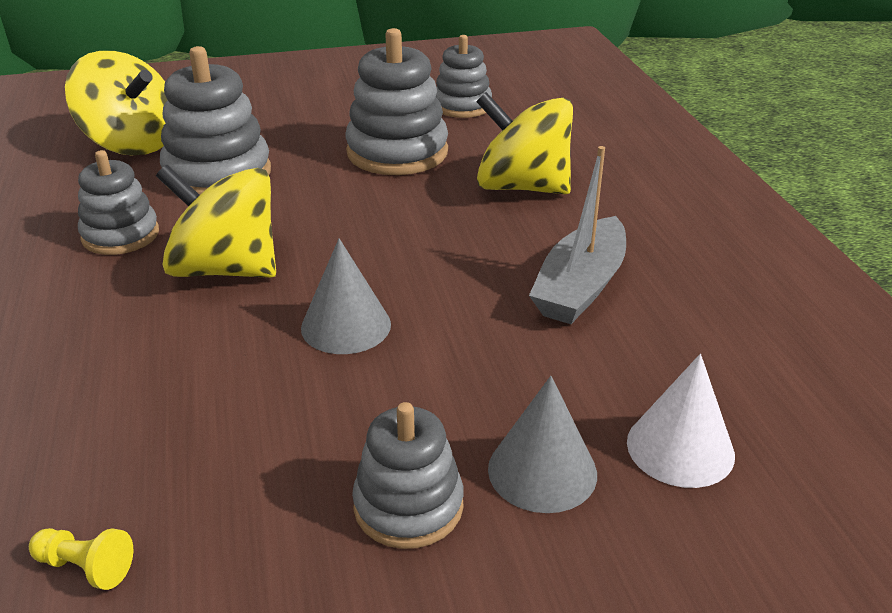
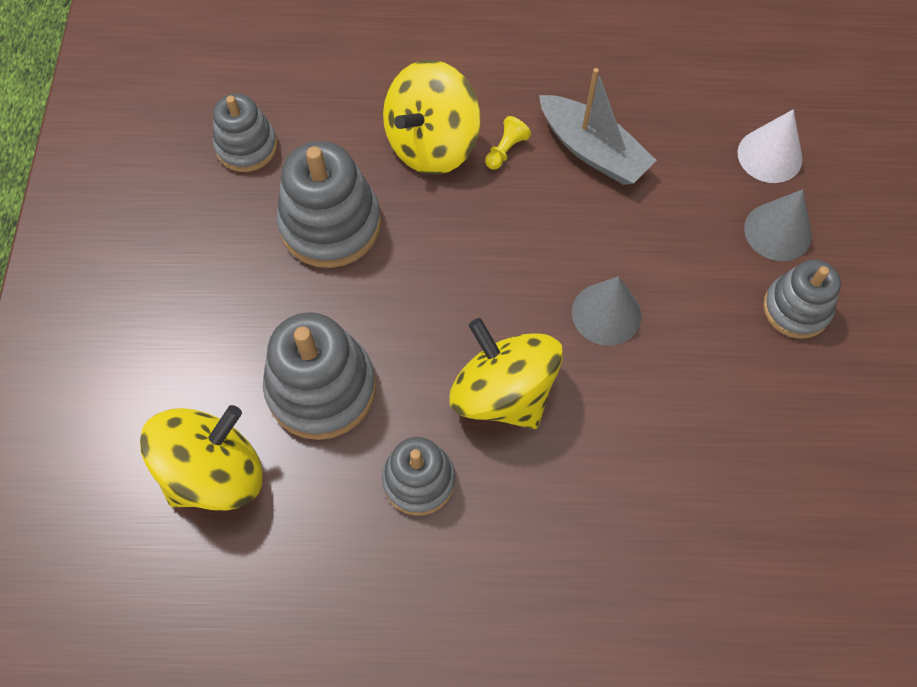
camera: 75 degrees left, 30 degrees up
(85, 567) = (821, 493): yellow pawn -> yellow pawn (505, 150)
(225, 269) = (503, 393): yellow spinning top -> yellow spinning top turned 105 degrees clockwise

